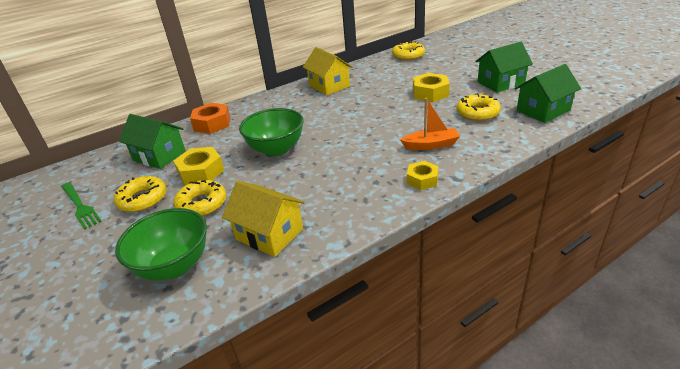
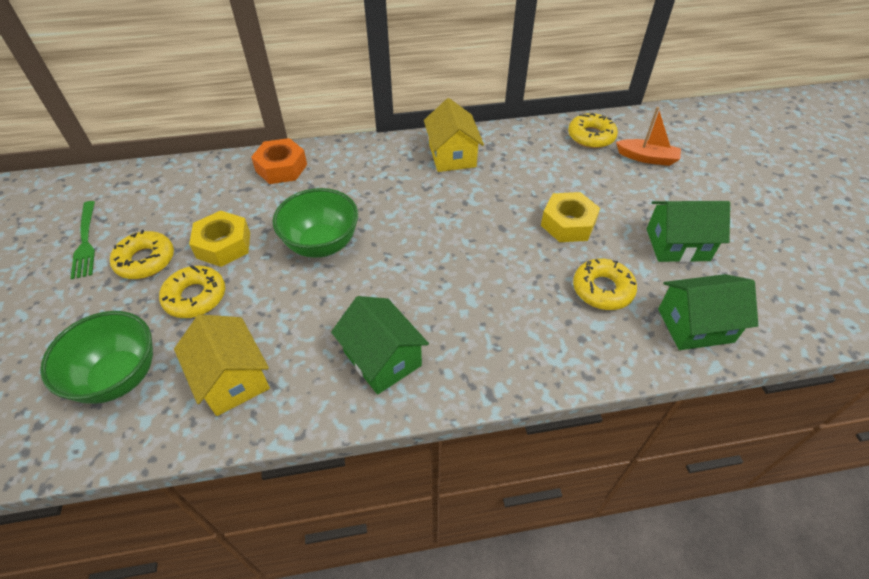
camera: 20 degrees right, 15 degrees up
(159, 156) = (199, 198): green house -> green house (382, 359)
(422, 180) = (449, 377): yellow nut -> none
(431, 145) = (501, 321): orange boat -> orange boat (647, 158)

